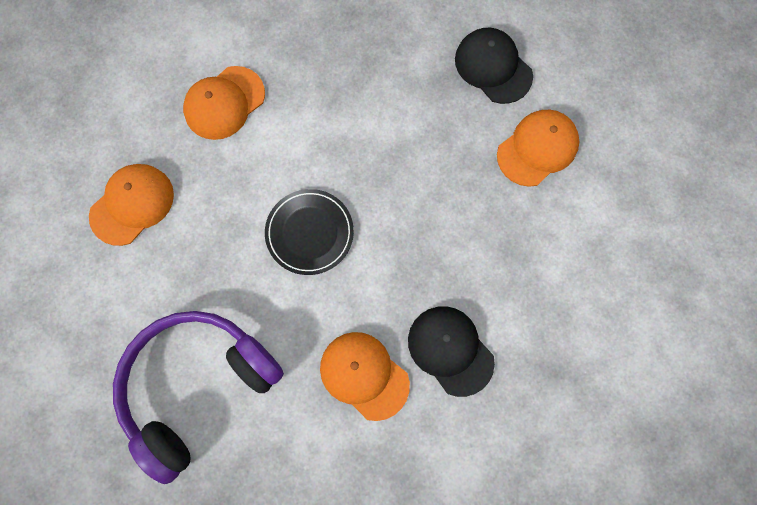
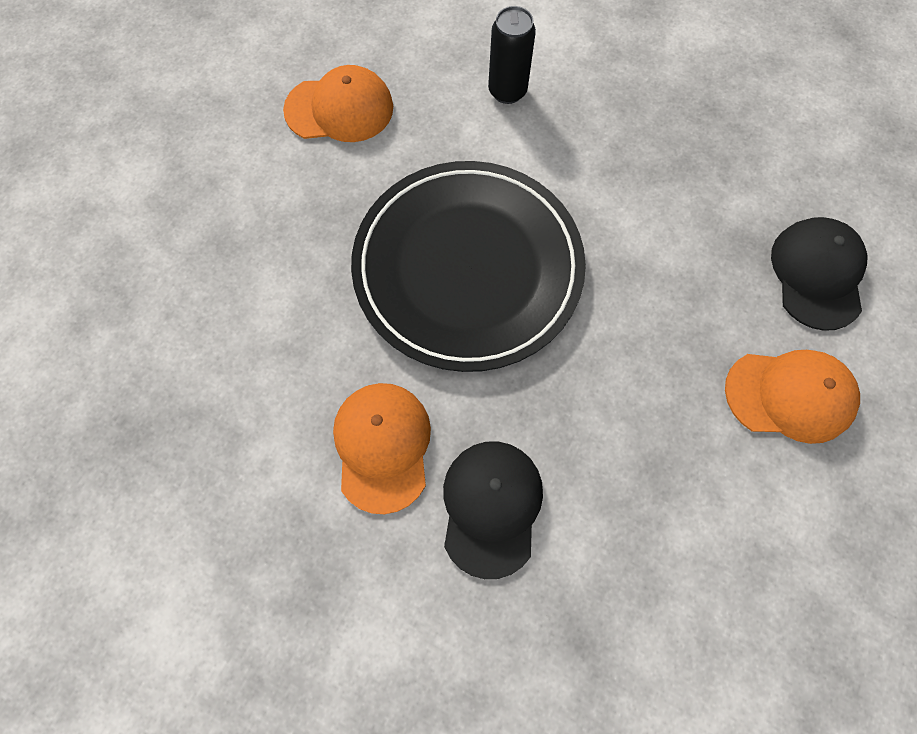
camera: 45 degrees right, 5 degrees down
(198, 386) = (229, 309): purple headphones -> none
(224, 103) = (507, 91): orange cap -> black can
(309, 233) = (468, 268): black plate -> black plate, size x1.97

